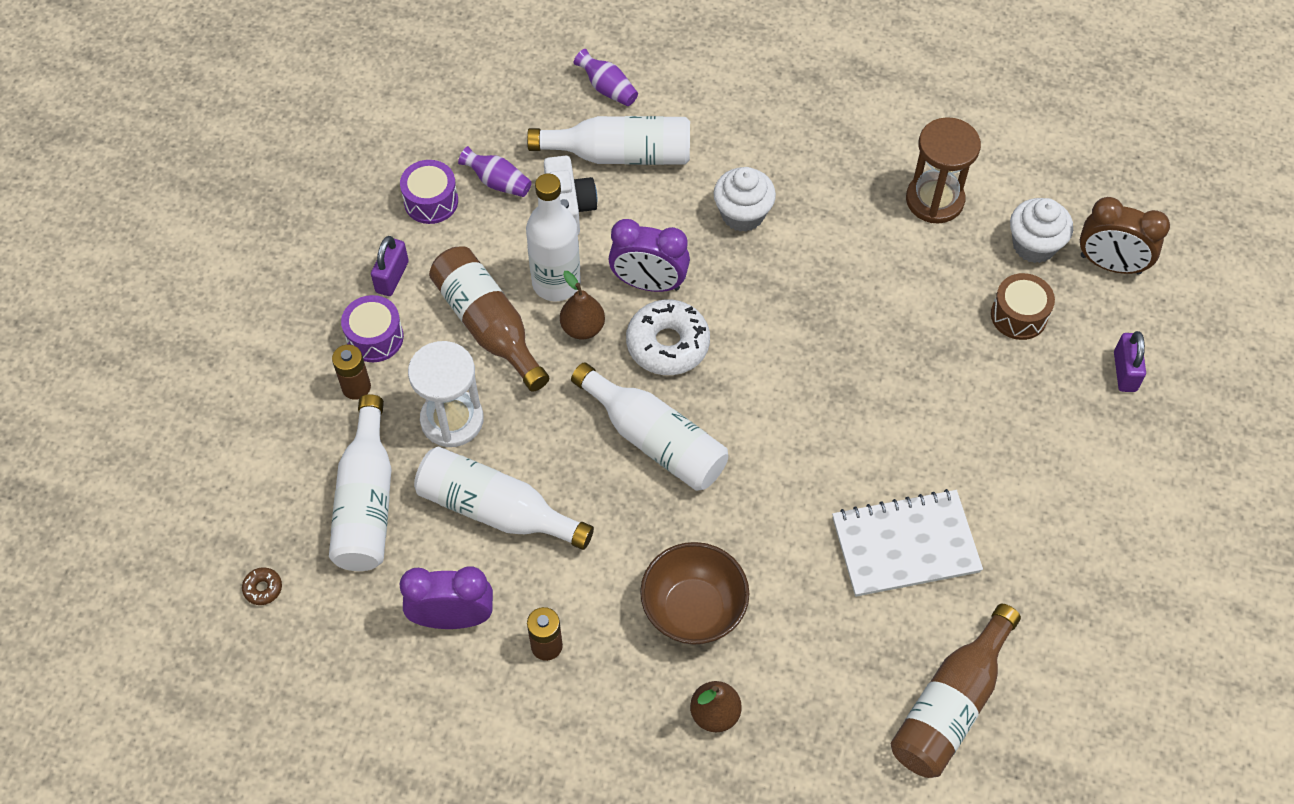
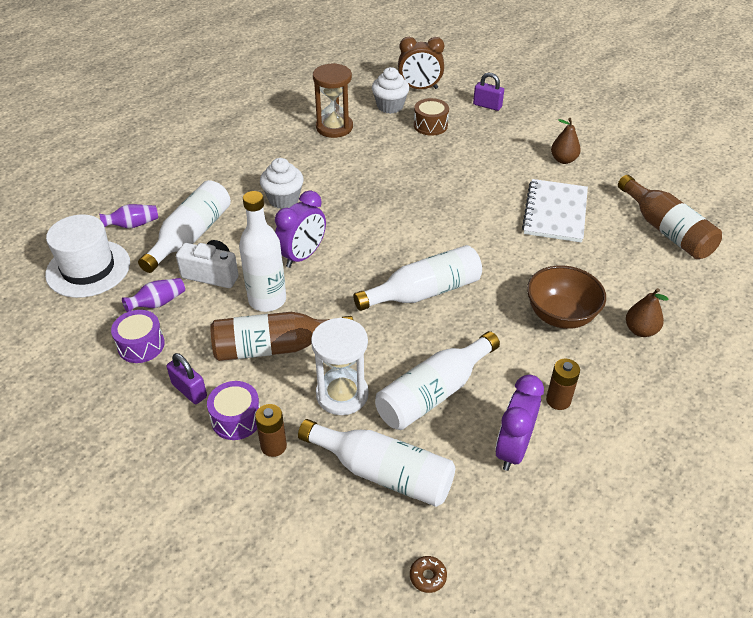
camera: 65 degrees left, 15 degrees down
(515, 89) = (88, 268): none -> white hat
(582, 328) = (313, 298): brown pear -> brown pear (563, 160)
(667, 344) = (355, 262): white donut -> none
(1110, 264) = (420, 88): brown clock -> brown clock turned 45 degrees clockwise

